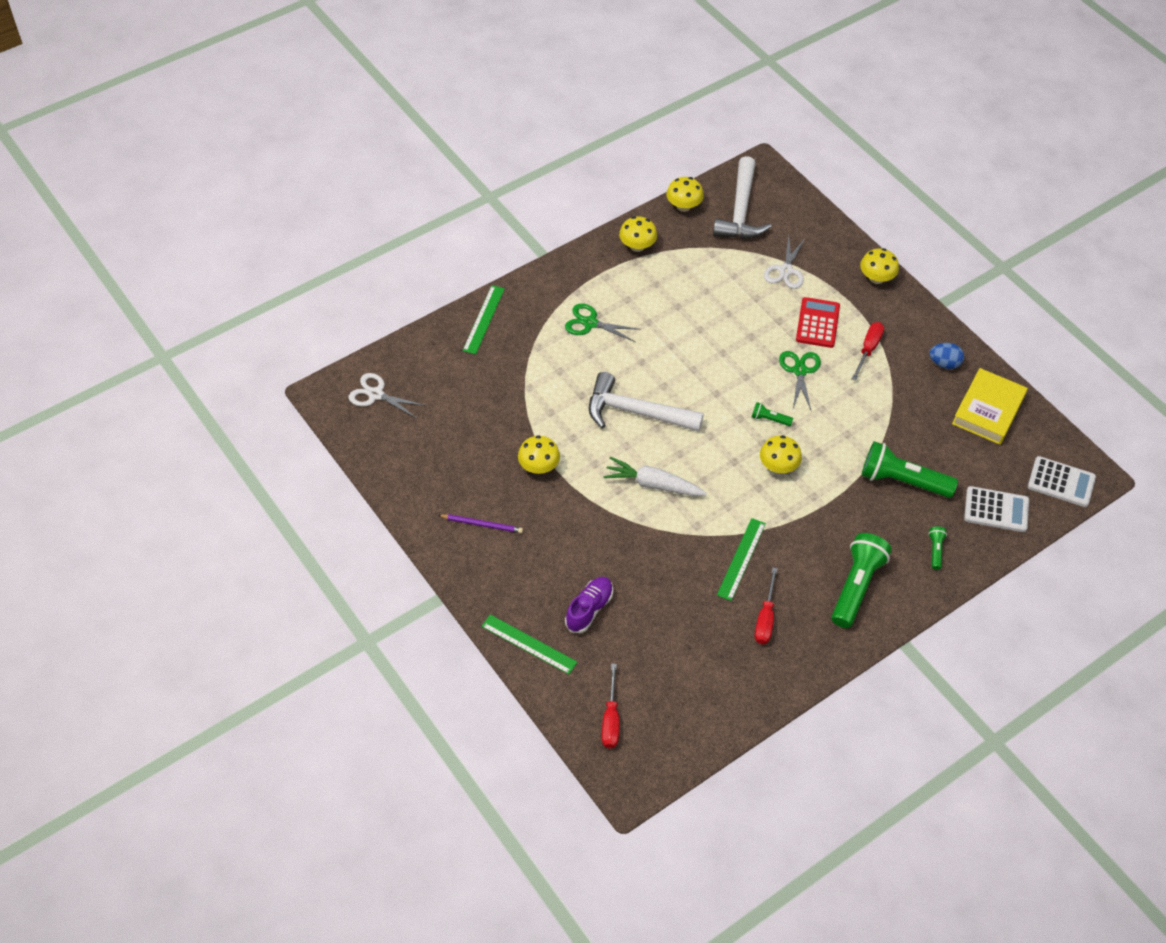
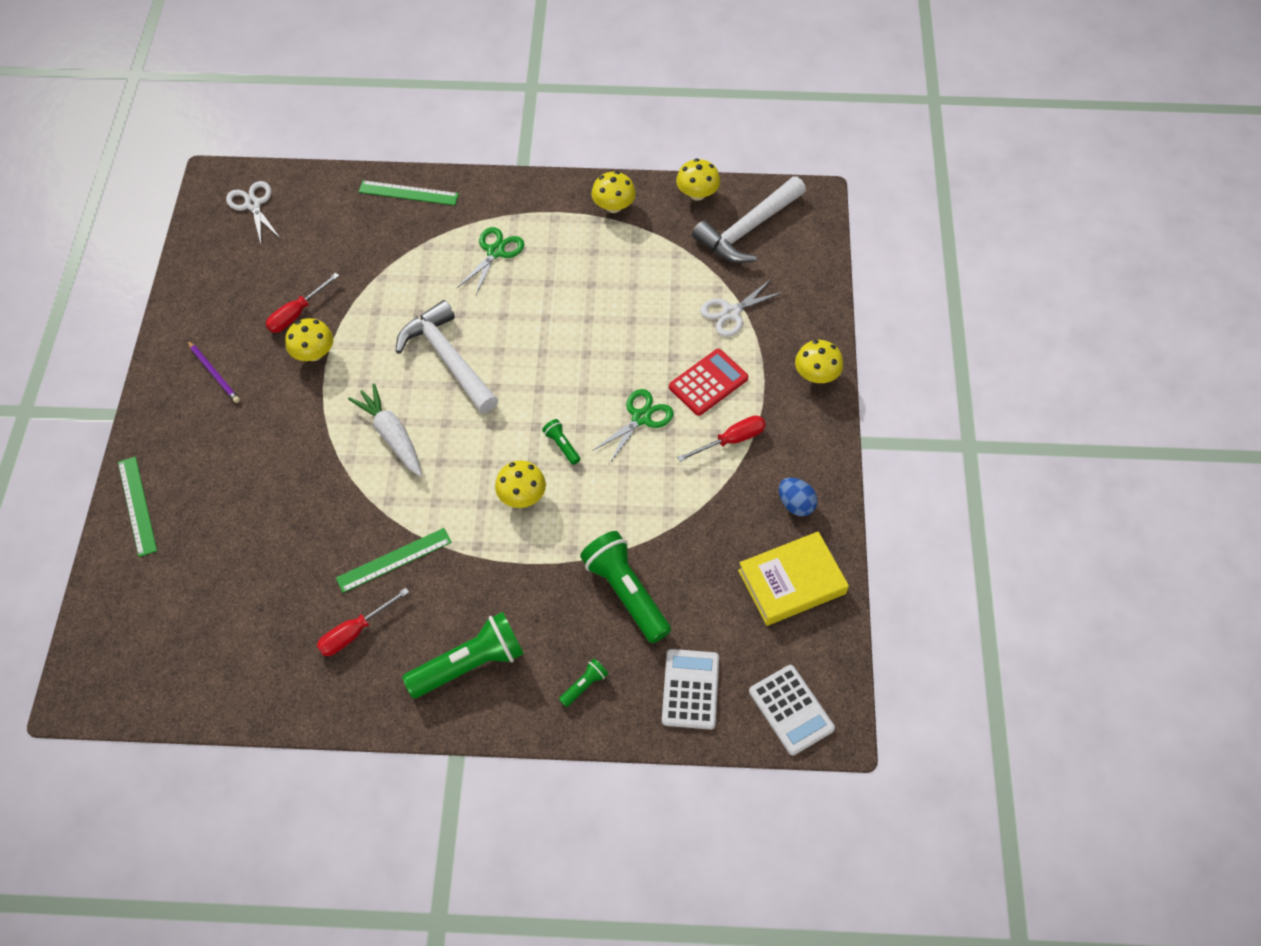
camera: 40 degrees right, 5 degrees up
(483, 319) = (408, 193): green ruler -> green ruler turned 45 degrees clockwise
(589, 609) = (217, 511): purple shoe -> none
(590, 323) = (495, 252): green scissors -> green scissors turned 60 degrees clockwise
(610, 719) = (128, 623): red screwdriver -> red screwdriver (296, 314)
(996, 510) = (690, 689): white calculator -> white calculator turned 135 degrees counterclockwise

